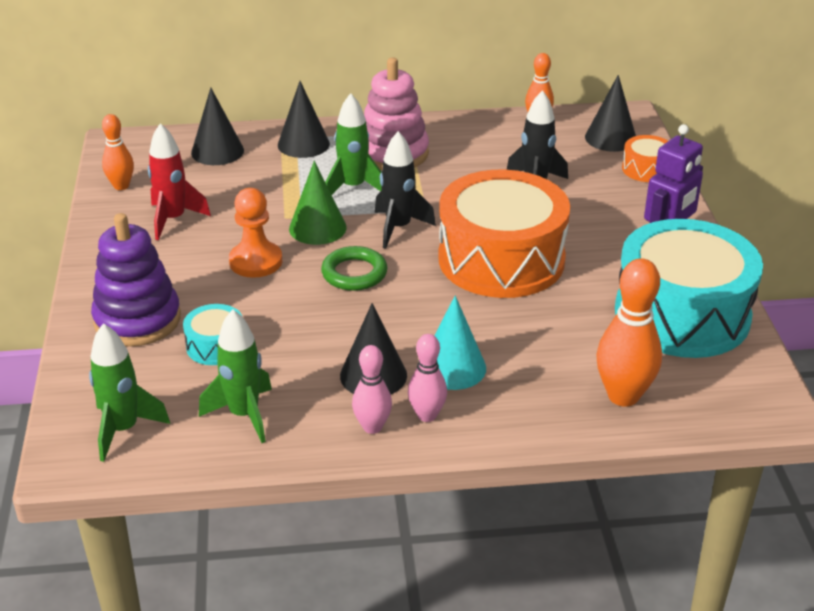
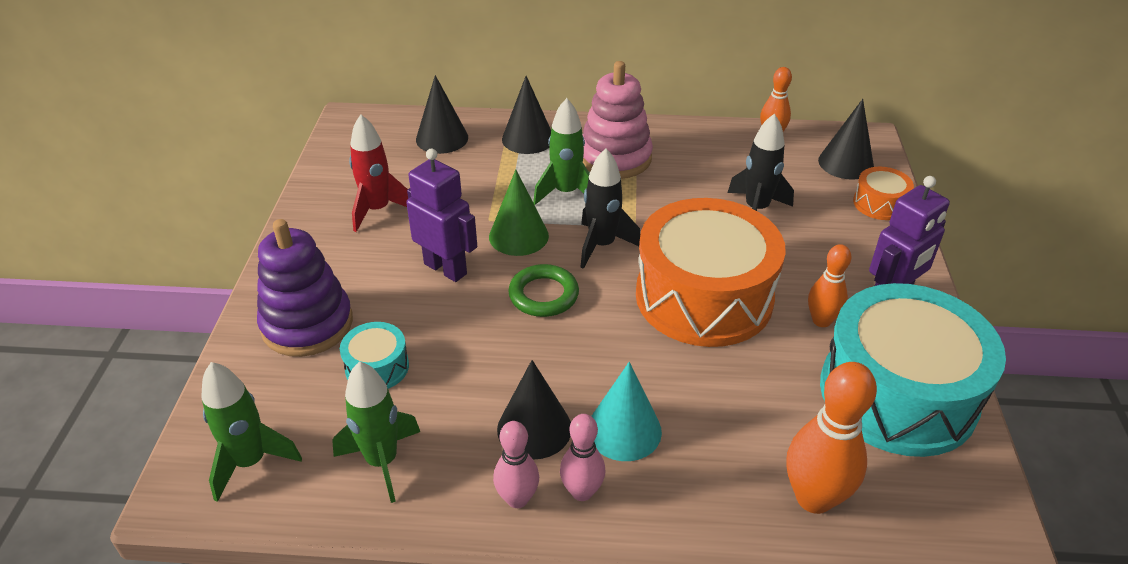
camera: 10 degrees right, 5 degrees up
(121, 186) = (339, 167): orange bowling pin -> orange bowling pin (821, 320)
(256, 261) = (446, 268): orange pawn -> purple robot

